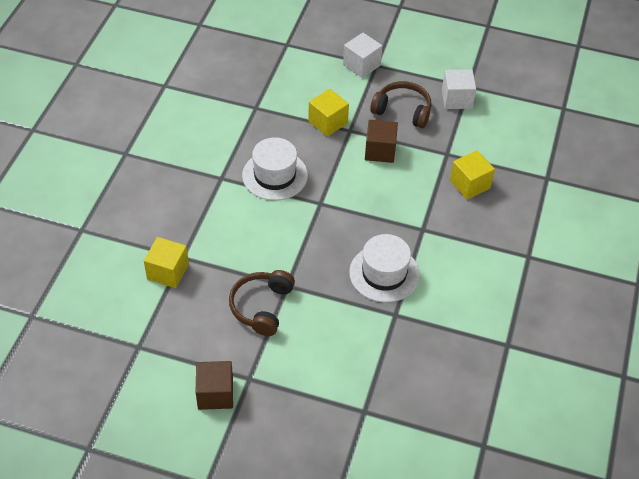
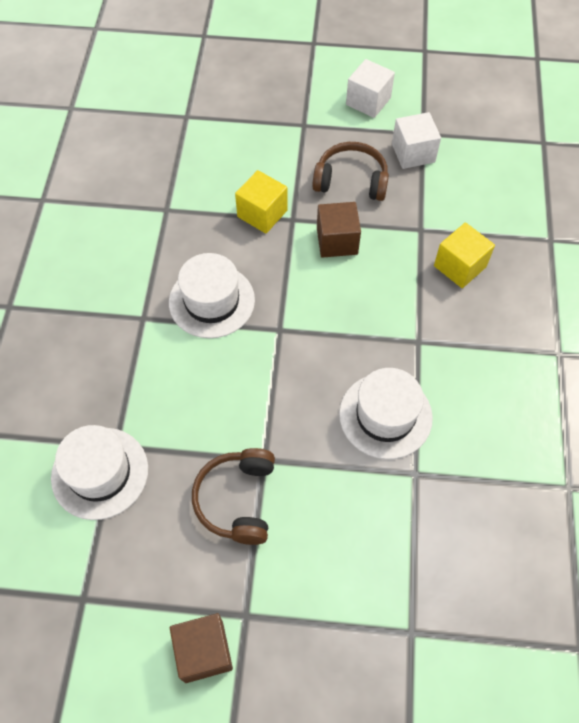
camera: 10 degrees left, 10 degrees up
(168, 272) = (100, 473): yellow cube -> white hat
(361, 65) = (285, 128): white cube -> white cube (368, 101)

